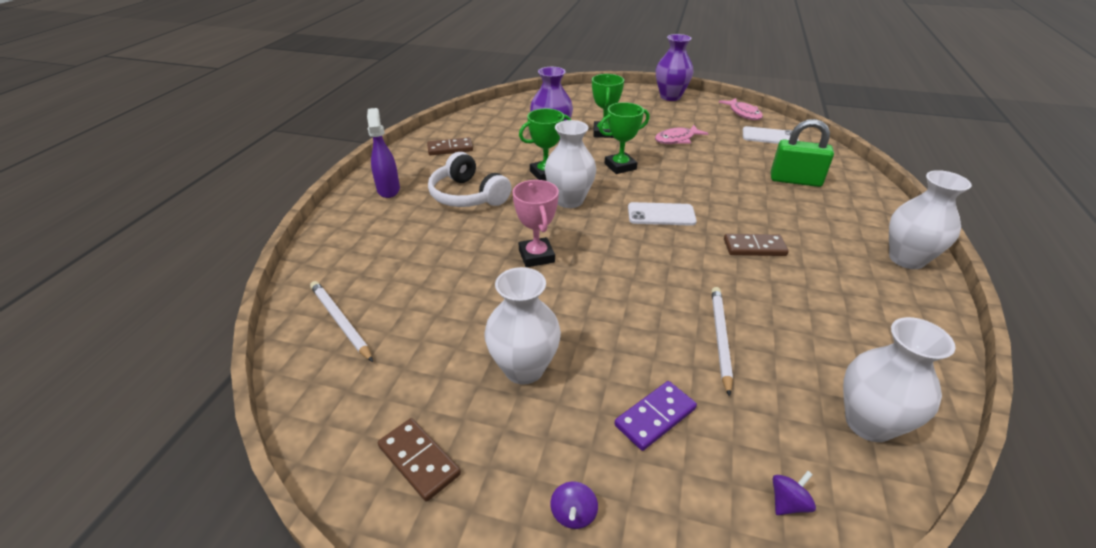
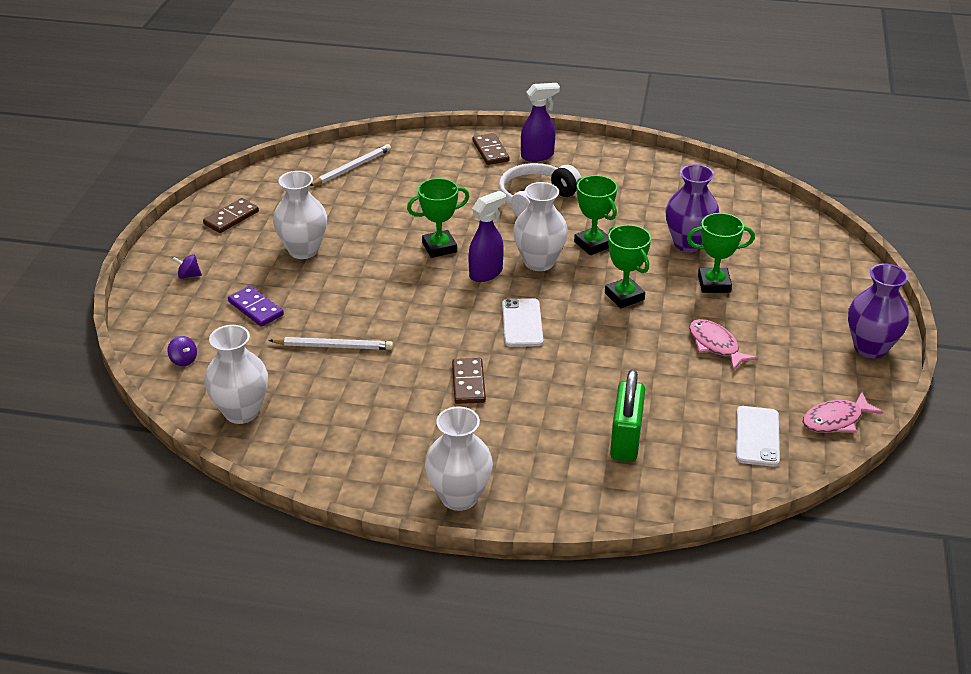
camera: 85 degrees right, 0 degrees up
(450, 148) = (633, 178): brown domino -> brown domino (490, 151)
(536, 256) = (439, 247): pink trophy -> green trophy
(584, 229) = (486, 273): none -> purple spray bottle

